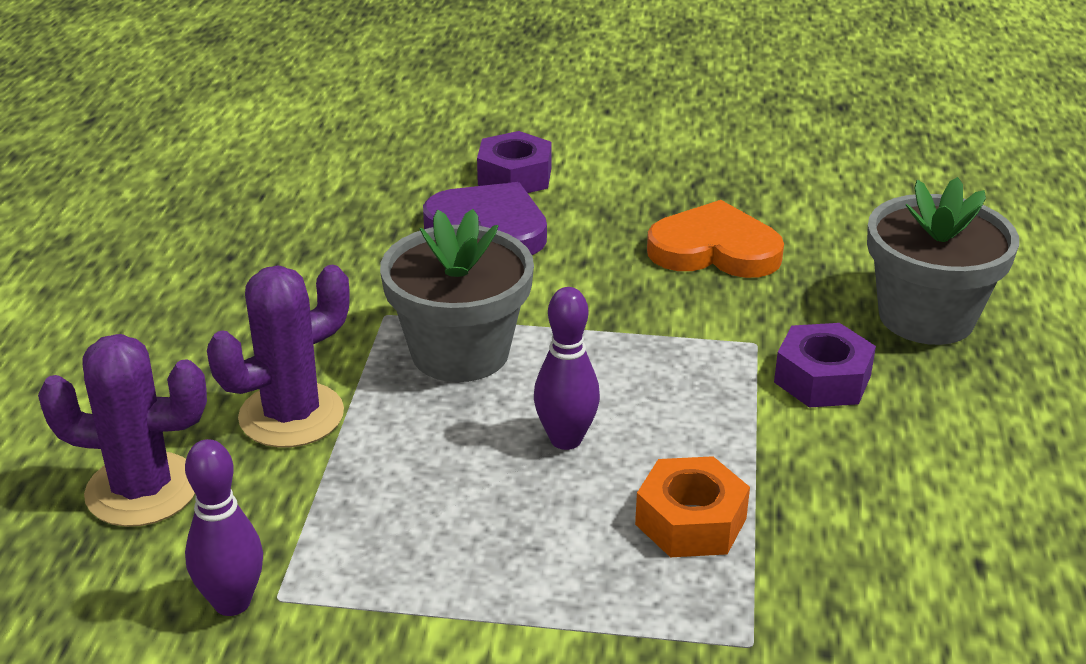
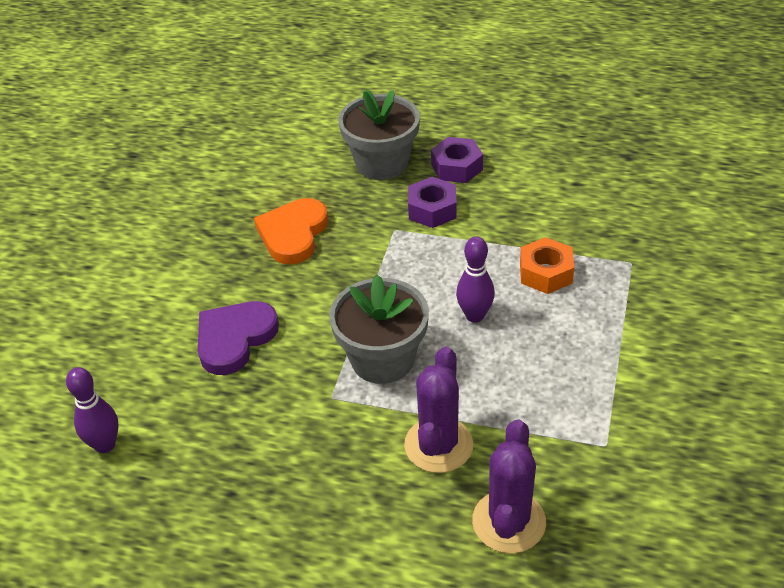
camera: 80 degrees left, 10 degrees up
(232, 602) = (610, 466): purple bowling pin -> purple bowling pin (105, 445)
(291, 415) = (438, 445): purple cactus -> purple cactus turned 45 degrees clockwise
(514, 176) = (168, 322): purple nut -> purple nut (456, 167)

